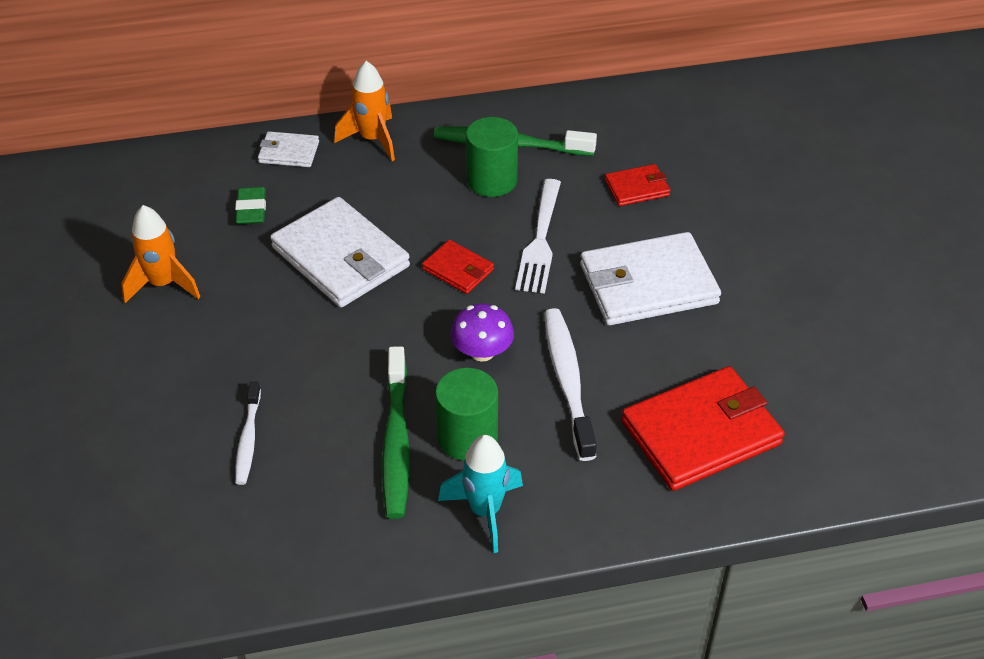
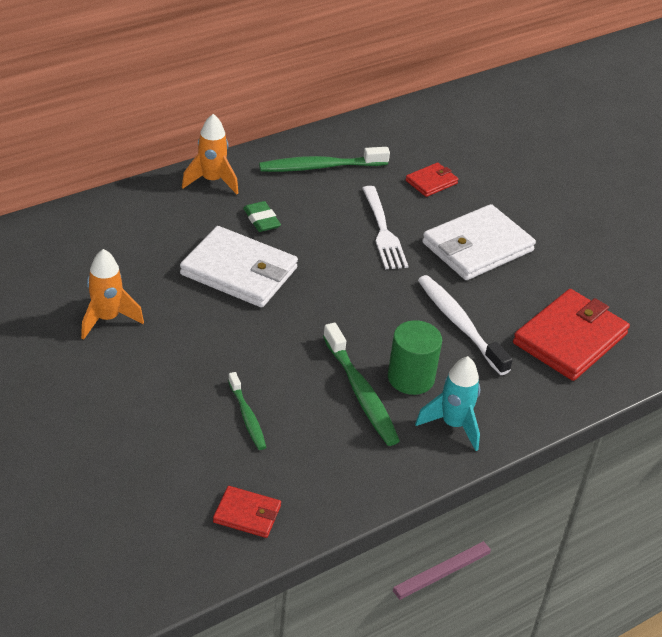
camera: 25 degrees left, 5 degrees down
(248, 439) = (247, 416): white toothbrush -> green toothbrush
(251, 209) = (145, 250): green eraser -> green eraser (261, 220)
(289, 152) = (149, 201): white wallet -> none
(458, 269) = (334, 263): red wallet -> red wallet (247, 514)
(482, 352) = (386, 317): purple mushroom -> none
(492, 180) = (322, 195): green cylinder -> none

